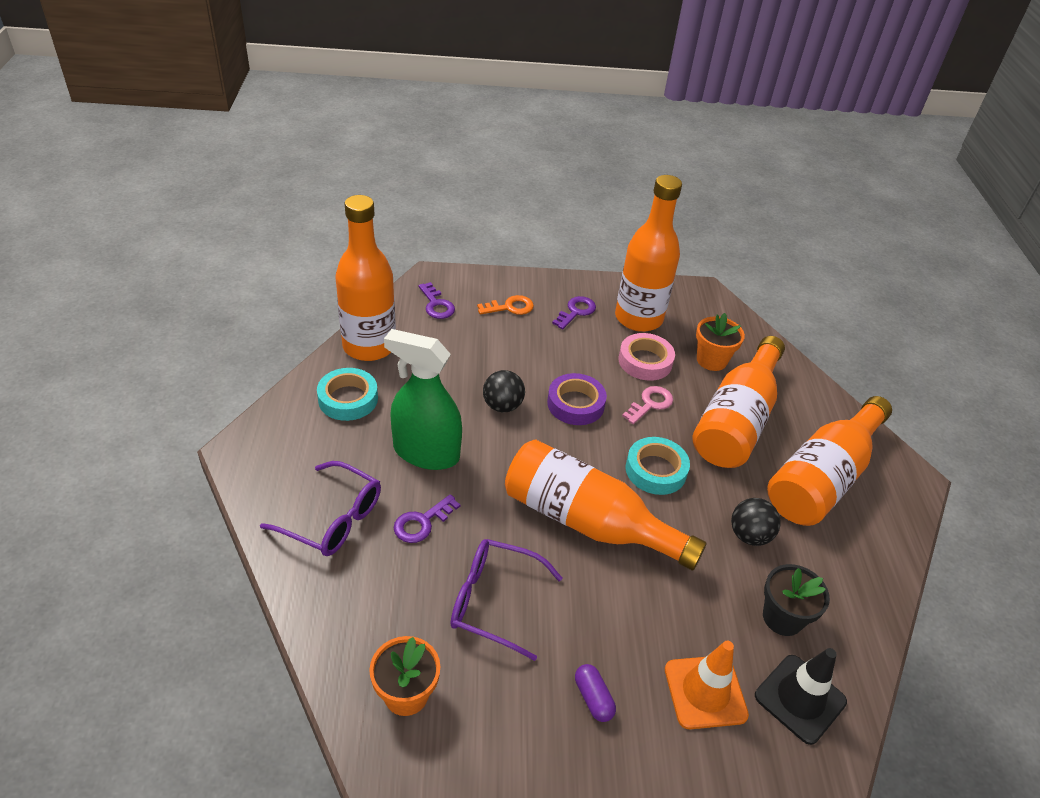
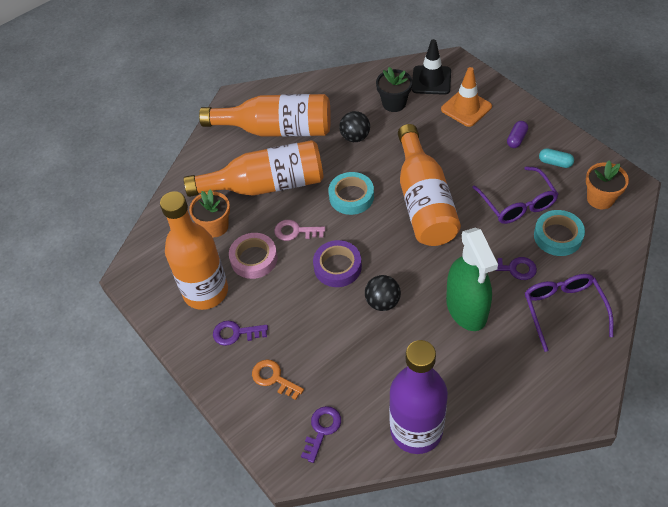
camera: 120 degrees left, 10 degrees up
(348, 399) = (477, 392): turquoise tape -> turquoise tape (558, 236)
(369, 346) = (416, 430): orange bottle -> purple bottle
(510, 703) = (555, 163): none -> turquoise capsule

